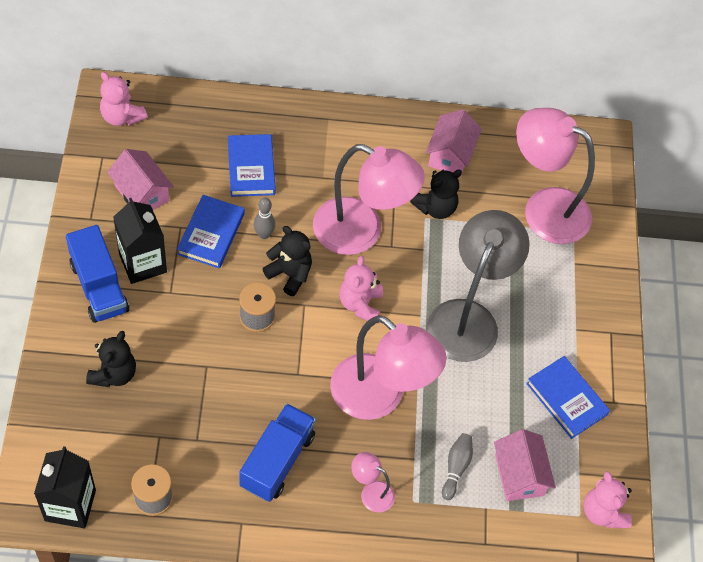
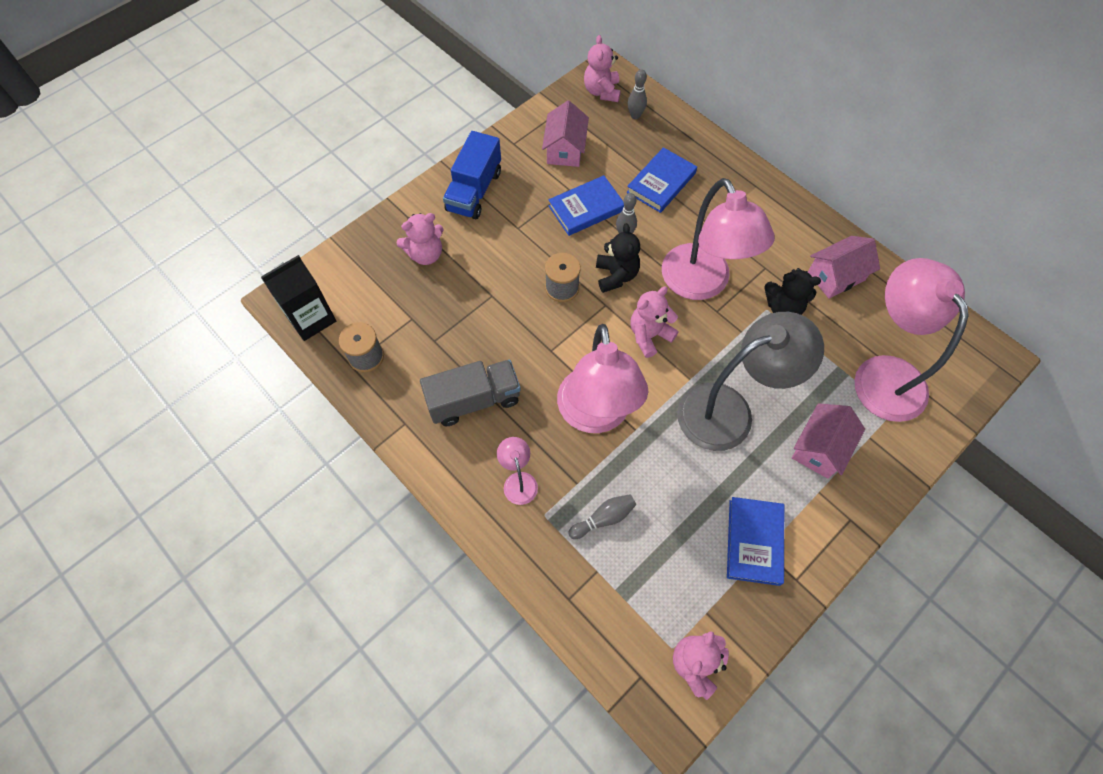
camera: 50 degrees right, 5 degrees up
(114, 374) = (425, 254): black teddy bear -> pink teddy bear
(143, 263) = (519, 195): black carton -> none
(172, 120) = (635, 115): none -> grey bowling pin
(277, 461) = (474, 400): blue truck -> grey truck
(519, 475) = (651, 569): pink house -> pink house (820, 448)

